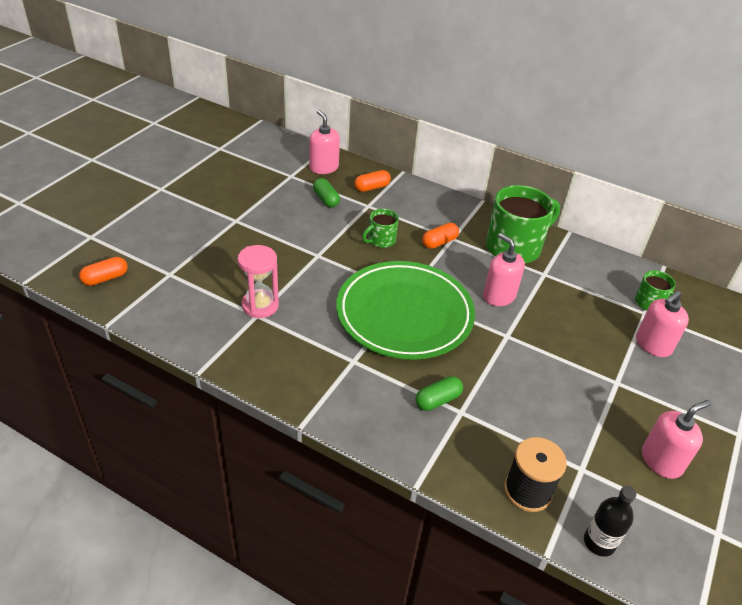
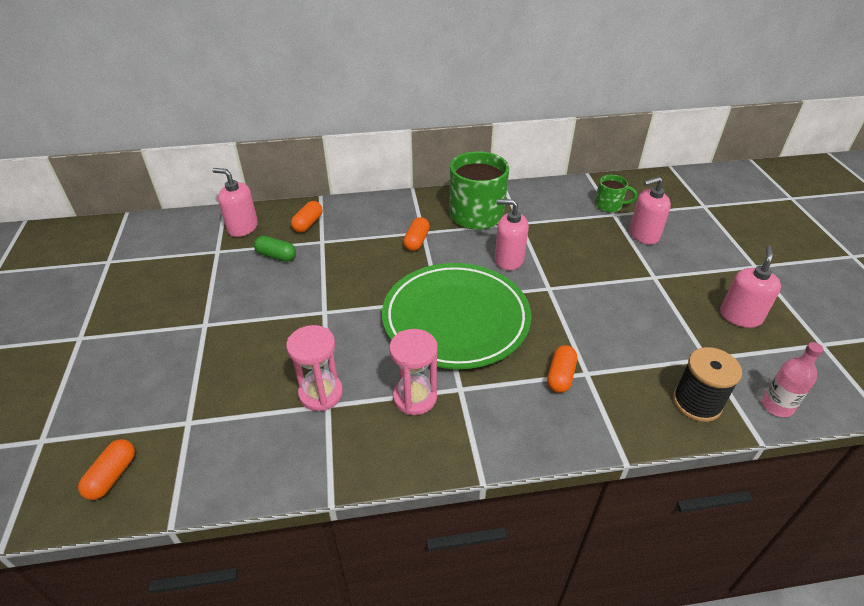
camera: 35 degrees left, 0 degrees up
(316, 346) = (415, 397): none -> pink hourglass
(381, 240) = (366, 266): green mug -> none
(438, 400) = (560, 376): green capsule -> orange capsule
(599, 542) = (777, 406): black bottle -> pink bottle
(653, 345) = (643, 235): pink soap dispenser -> pink soap dispenser turned 60 degrees clockwise

